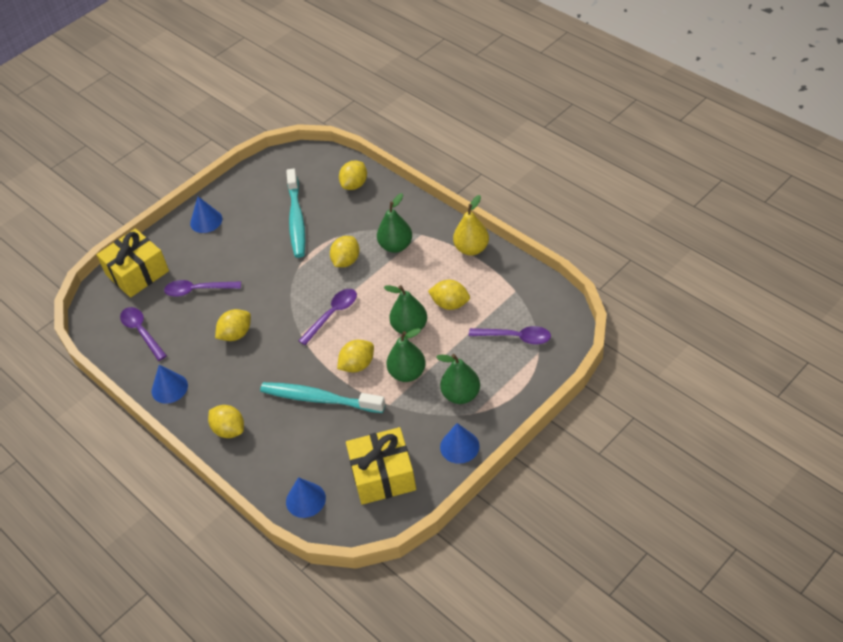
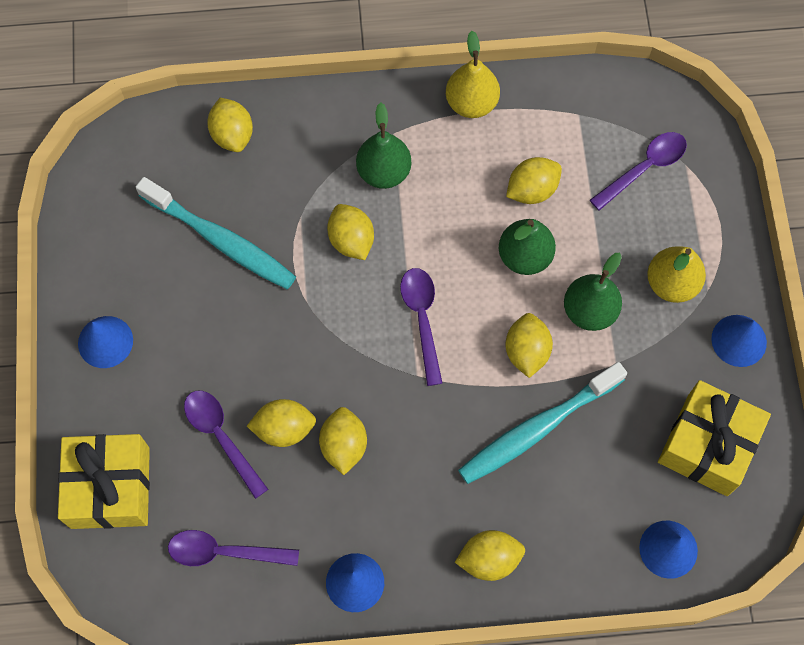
camera: 55 degrees left, 20 degrees up
(198, 290) = (221, 437): purple spoon -> purple spoon turned 105 degrees clockwise
(223, 308) = (284, 429): none -> yellow lemon
(461, 395) = (671, 283): green pear -> yellow pear

